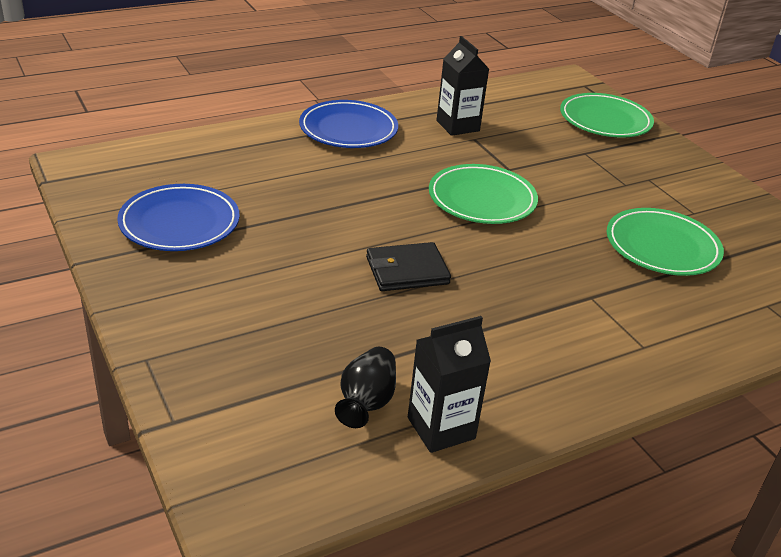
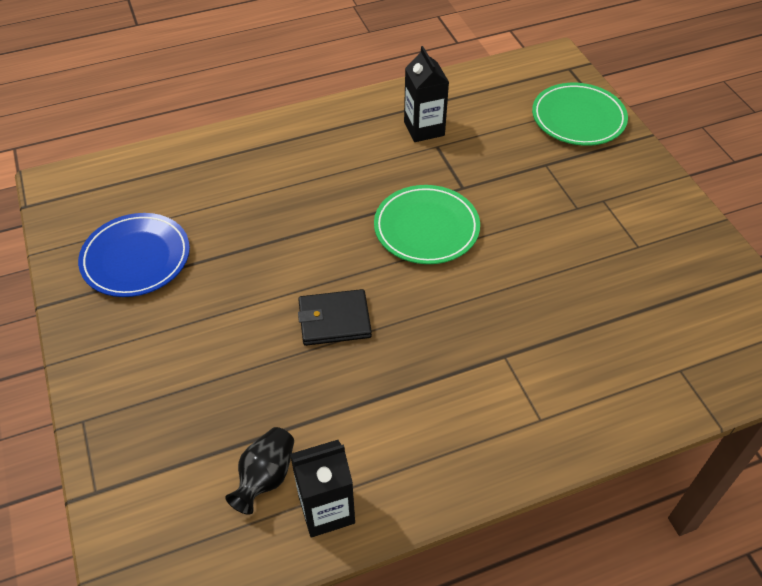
camera: 10 degrees right, 15 degrees up
(348, 129) = (314, 135): blue plate -> none
(662, 247) = (592, 292): green plate -> none

